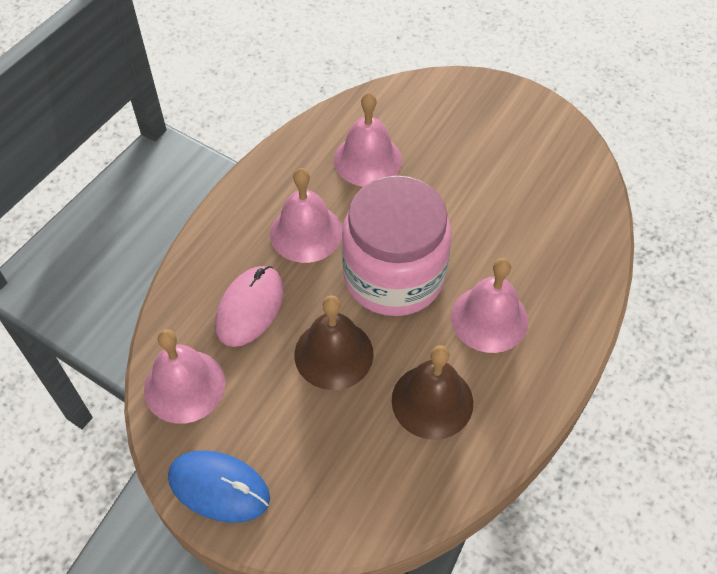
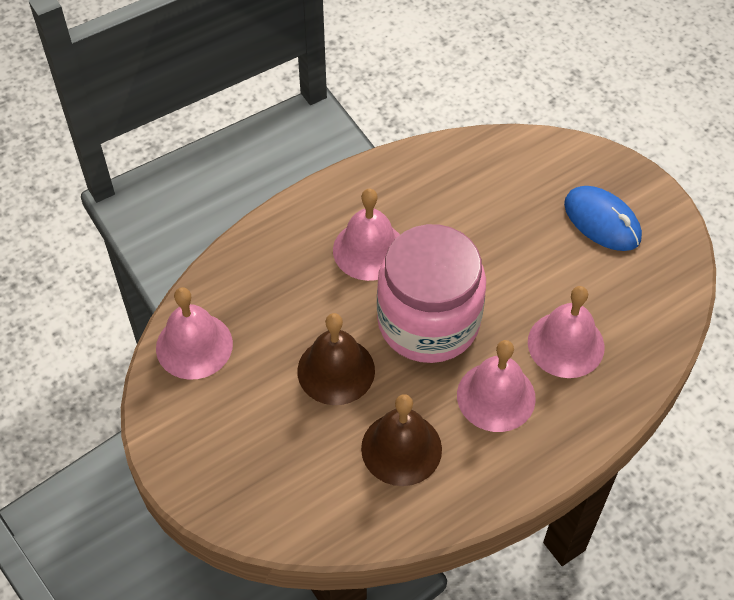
camera: 25 degrees right, 0 degrees up
(219, 487) = (180, 443): blue mouse -> blue mouse (602, 221)
(250, 308) = (284, 299): pink mouse -> none
(367, 160) = (463, 202): pink bell -> pink bell (566, 344)

